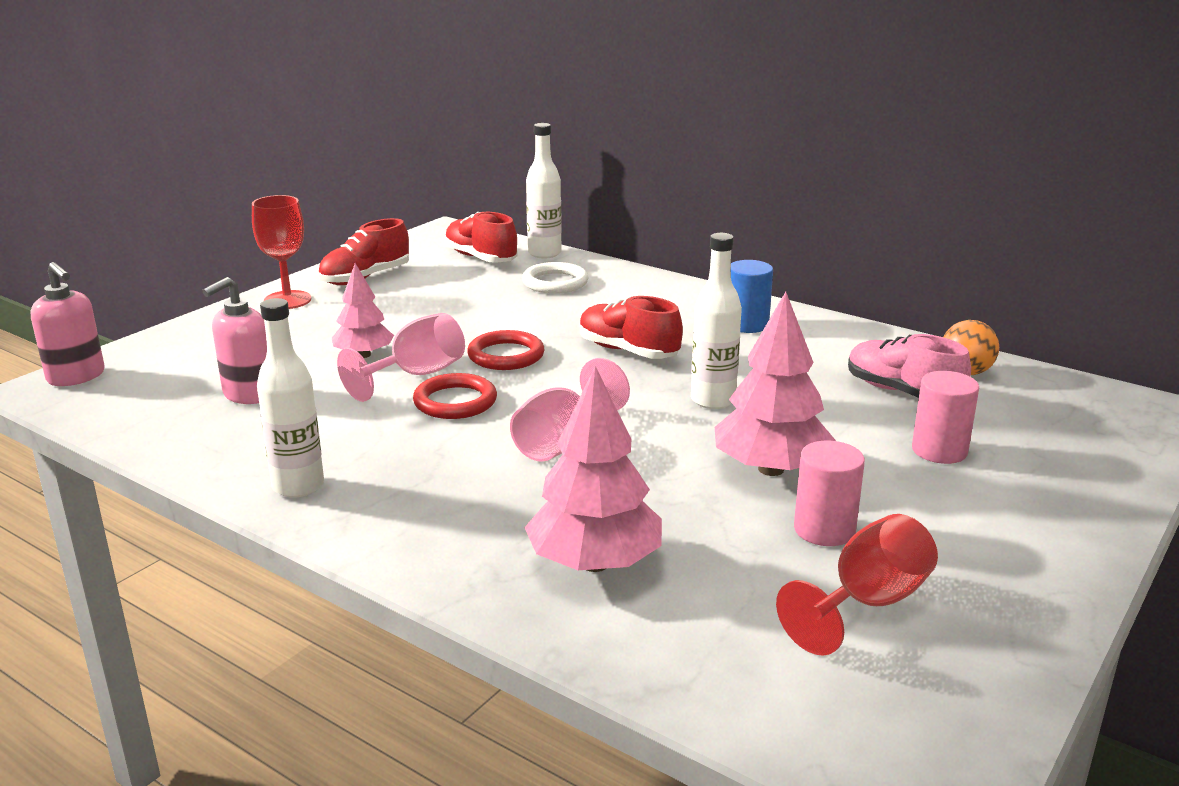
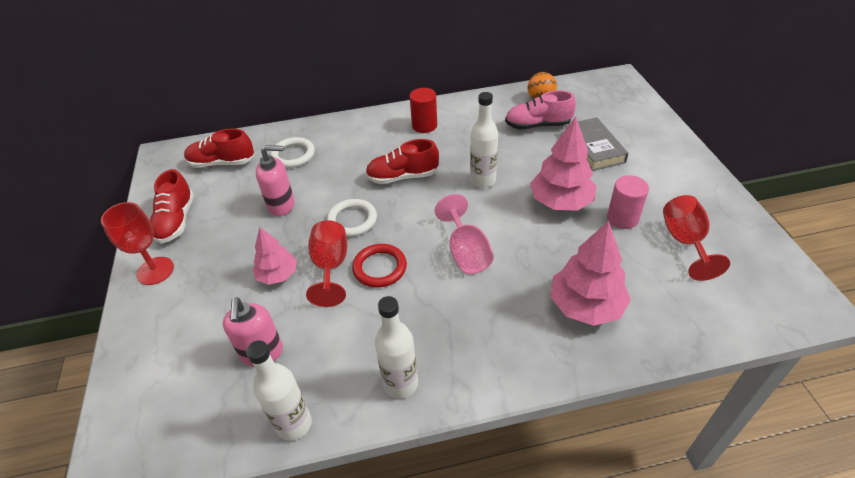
camera: 45 degrees left, 20 degrees up
(76, 377) = (117, 436): pink soap dispenser -> pink soap dispenser (282, 205)
(416, 375) = (331, 266): pink goblet -> red goblet
(506, 355) = (352, 220): red ring -> white ring
(544, 253) = (252, 138): white bottle -> white bottle (294, 424)
(746, 324) = (424, 125): blue cylinder -> red cylinder
(939, 450) = (593, 148): pink cylinder -> grey book

